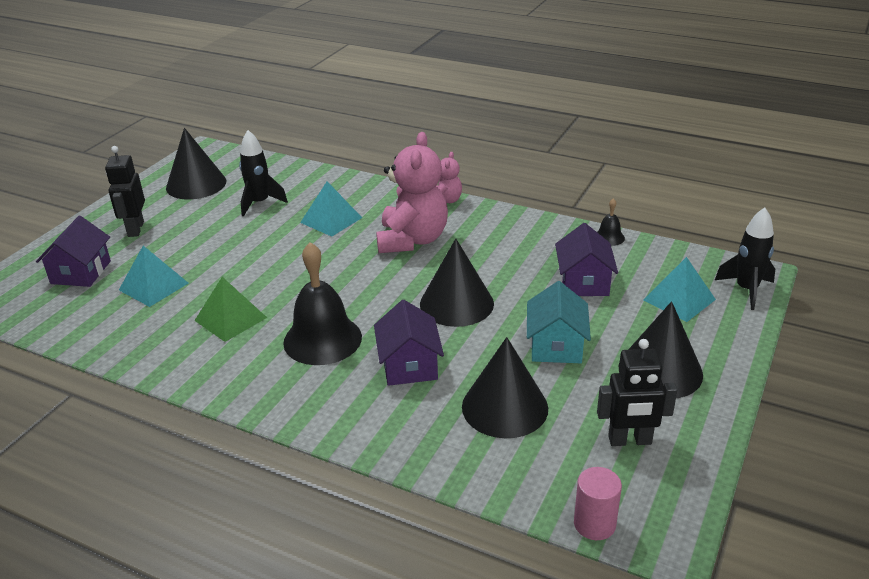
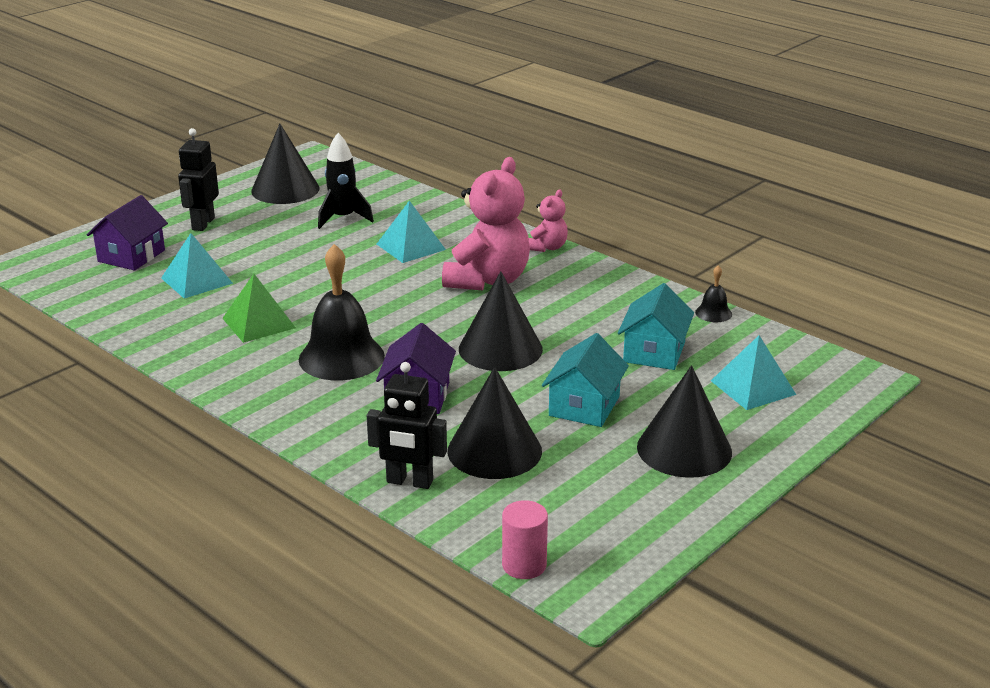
camera: 15 degrees right, 5 degrees down
(583, 282) = (654, 352): purple house -> turquoise house
(630, 440) = (607, 504): black robot -> black robot (409, 482)
(746, 290) = (839, 391): black rocket -> none

